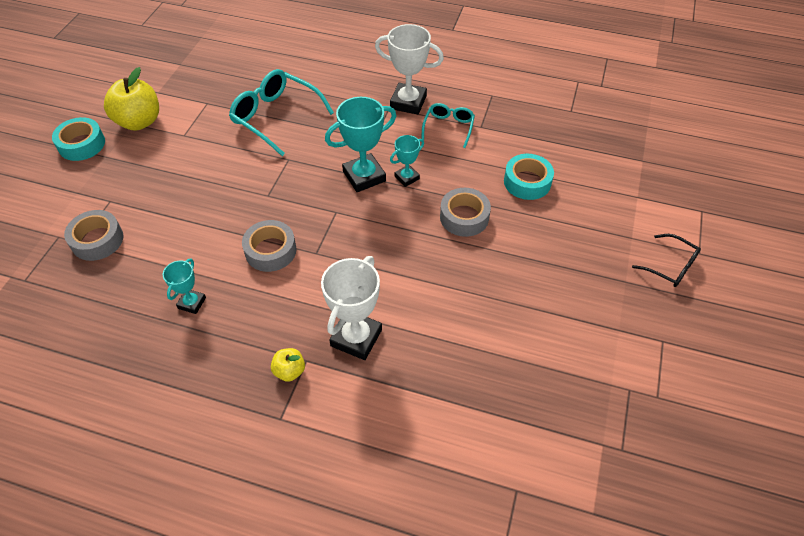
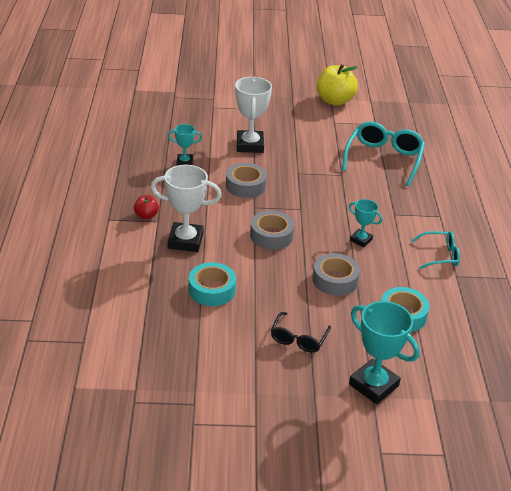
camera: 70 degrees right, 15 degrees down
(82, 144) = (297, 84): turquoise tape -> turquoise tape (212, 290)
(97, 240) = (218, 113): grey tape -> grey tape (271, 235)
(289, 371) = (146, 215): yellow apple -> red apple
(364, 176) = (347, 216): turquoise trophy -> turquoise trophy (373, 385)
(408, 102) = (455, 226): white trophy -> white trophy (250, 145)
(670, 266) = (350, 429): black glasses -> black glasses (298, 339)

